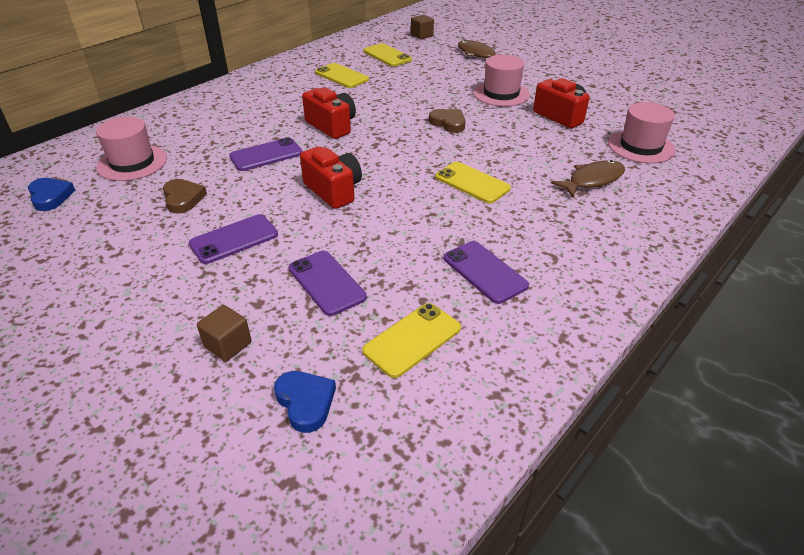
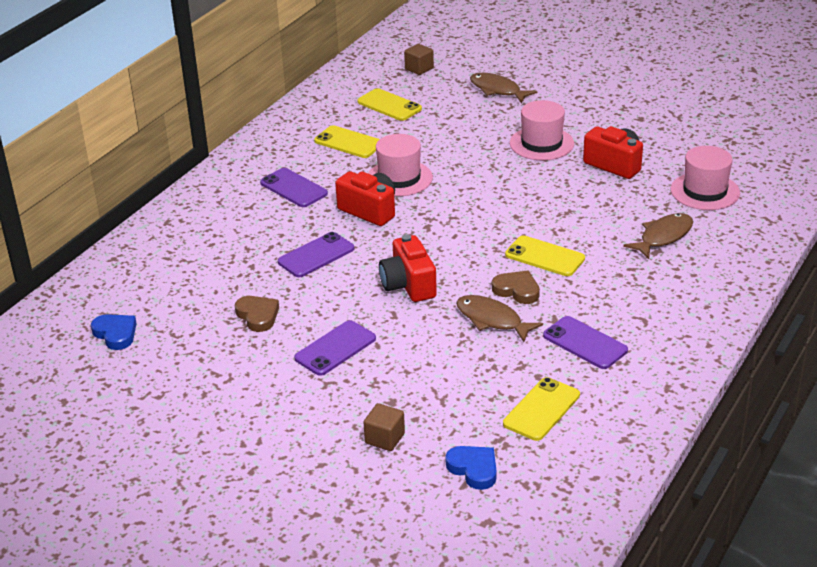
camera: 10 degrees left, 5 degrees down
(132, 163) = (175, 285): pink hat -> pink hat (399, 178)
(326, 283) = (445, 374): purple phone -> purple phone (293, 188)
(334, 191) = (408, 285): red camera -> red camera turned 150 degrees counterclockwise
(398, 234) = (492, 320): none -> brown fish
(448, 123) = (496, 190): brown heart -> brown heart (517, 290)

